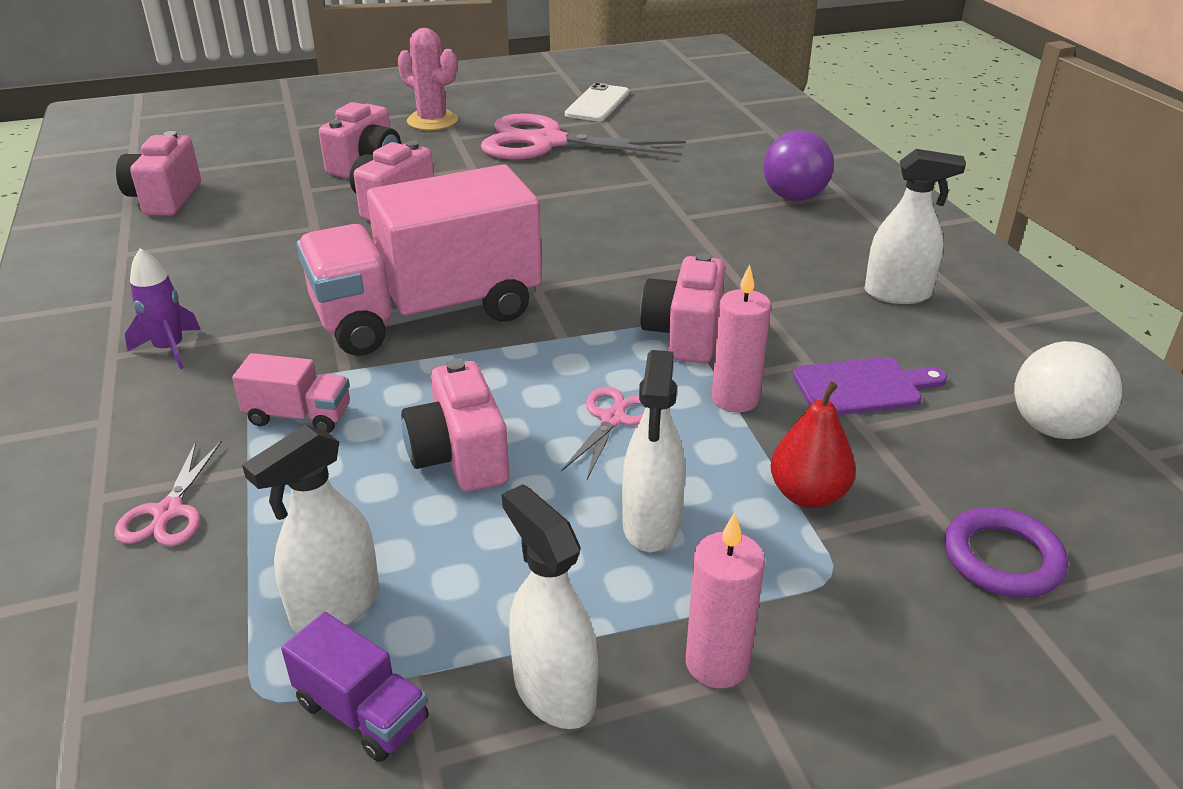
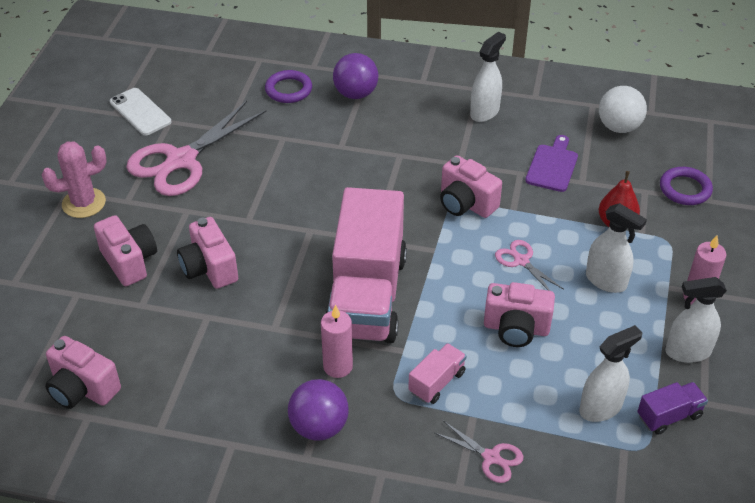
camera: 60 degrees left, 10 degrees up
(169, 349) = (319, 427): purple rocket -> purple ball
(335, 607) = (601, 408): white spray bottle -> white spray bottle turned 105 degrees counterclockwise
(735, 399) = (533, 212): pink candle -> pink candle (338, 366)
(741, 159) = (288, 90): none -> purple ring

